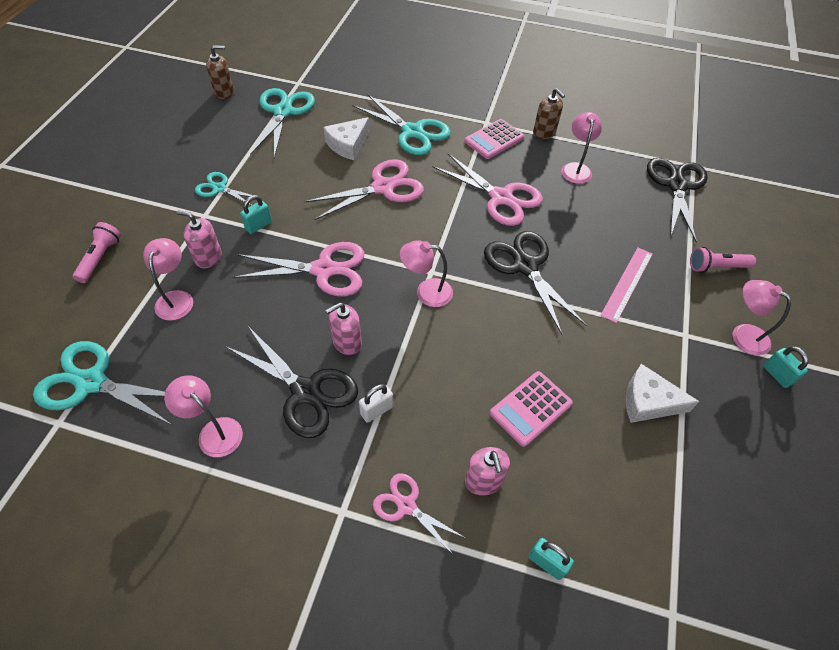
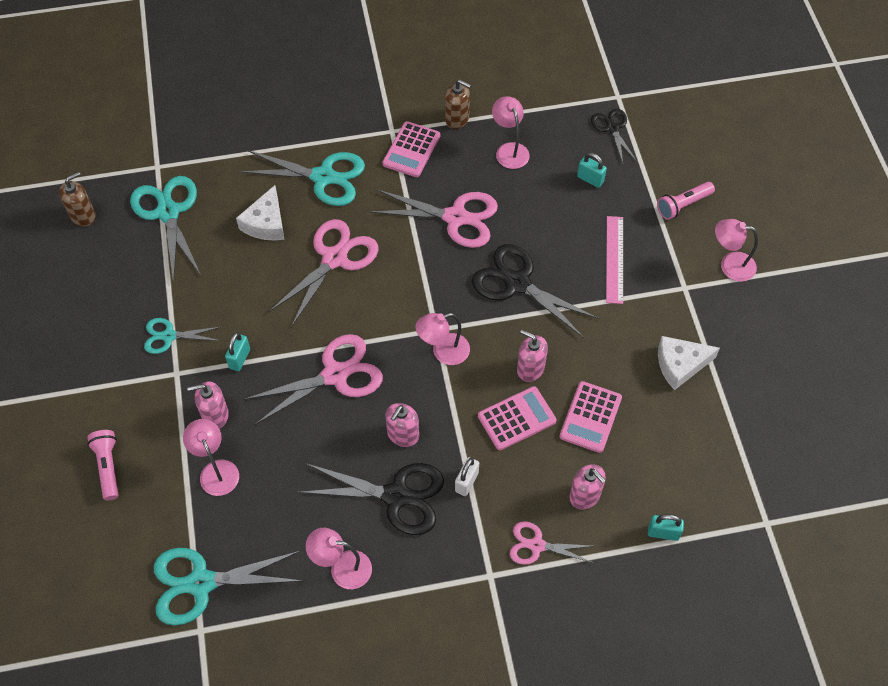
camera: 25 degrees left, 5 degrees up
(458, 376) = (516, 419): none -> pink calculator
(496, 339) = (530, 369): none -> pink soap dispenser
(676, 185) = (612, 128): black scissors -> black scissors, size x0.58
(777, 375) = (770, 290): turquoise padlock -> turquoise padlock (590, 179)

